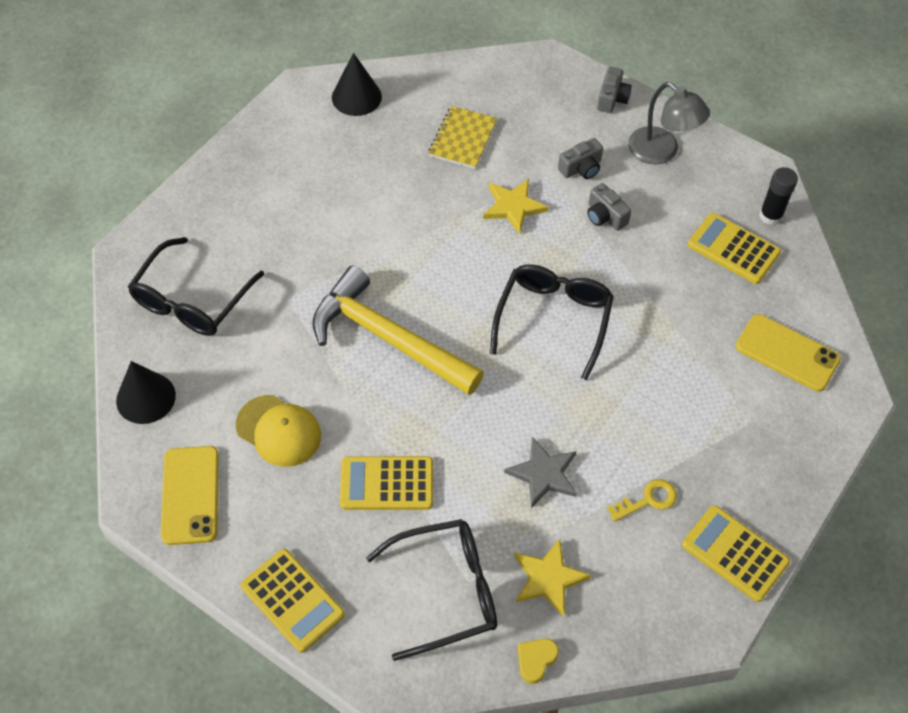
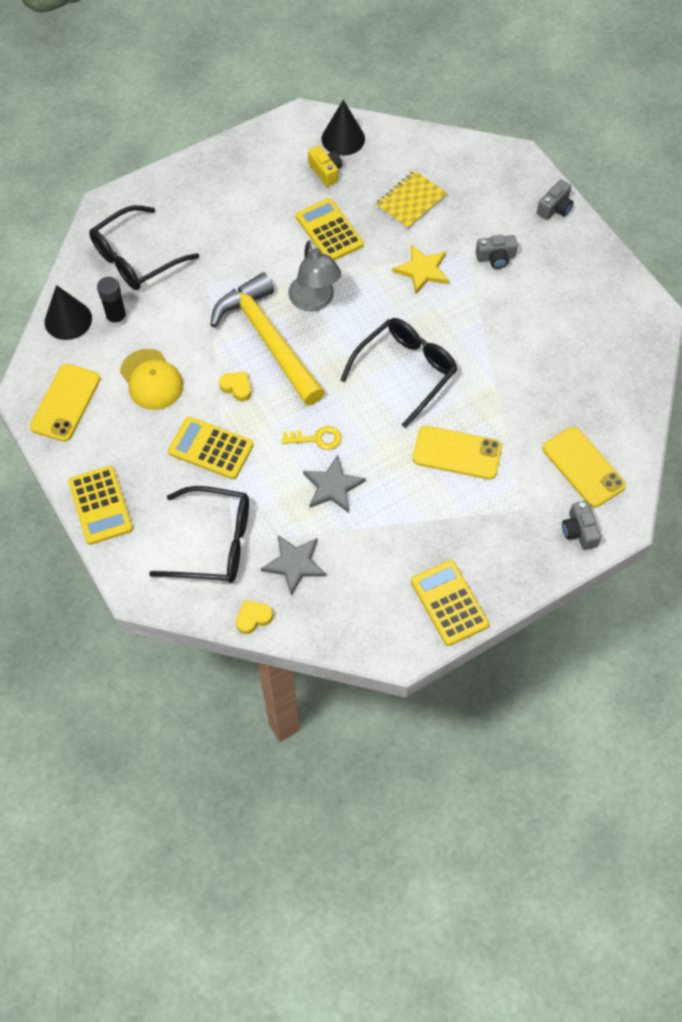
camera: 25 degrees right, 5 degrees up
(356, 137) = (325, 171): none -> yellow camera
(381, 404) = (237, 387): none -> yellow heart
(548, 578) = (294, 564): yellow star -> grey star
(605, 216) = (494, 304): grey camera -> grey camera (579, 531)
(648, 500) = (403, 537): yellow key -> yellow key (317, 439)
(654, 387) = (457, 453): none -> yellow phone
(661, 152) = (571, 267): grey lamp -> grey lamp (314, 301)
(733, 249) = (587, 368): yellow calculator -> yellow calculator (329, 231)
(770, 216) = (635, 351): black glue stick -> black glue stick (117, 318)

